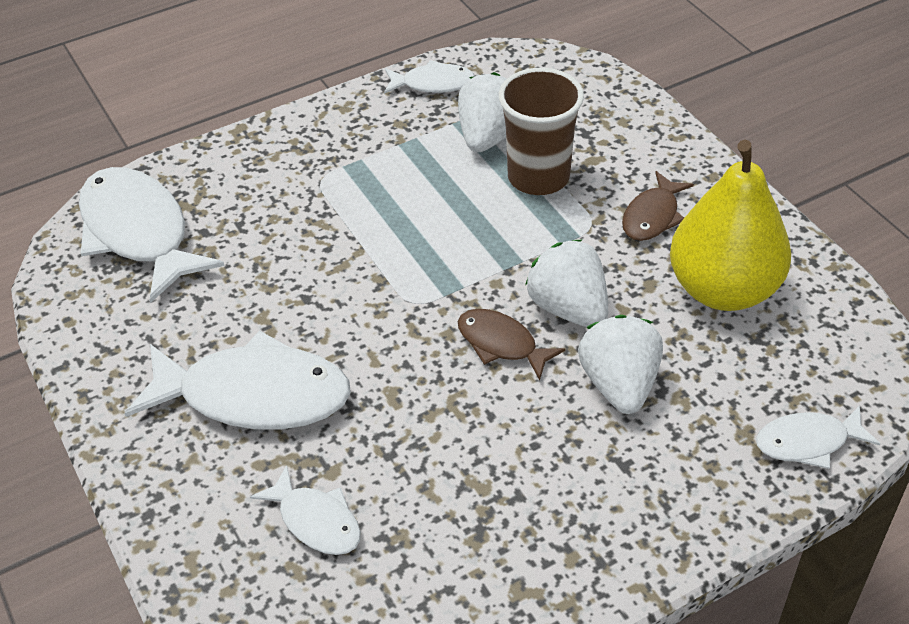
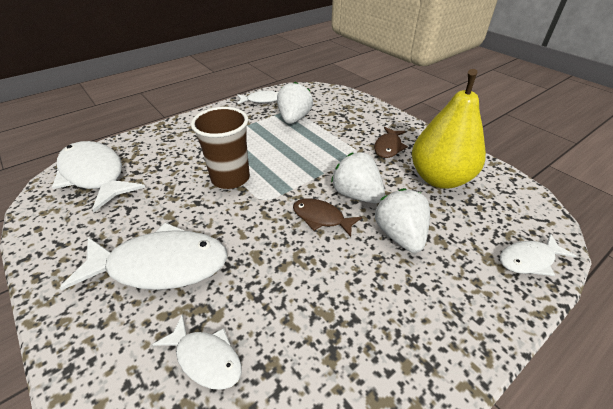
camera: 10 degrees left, 5 degrees down
(538, 177) = (323, 134): brown cup -> brown cup (230, 178)

